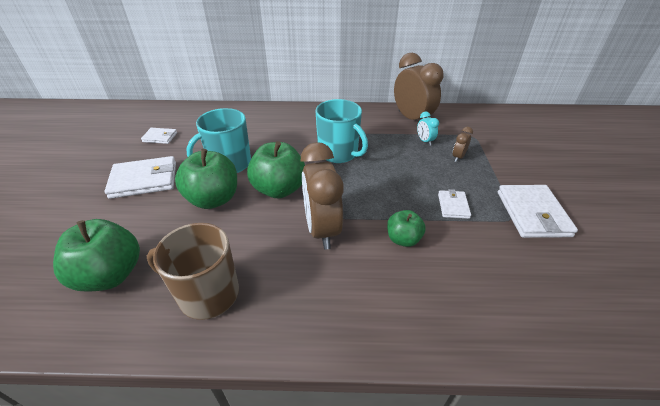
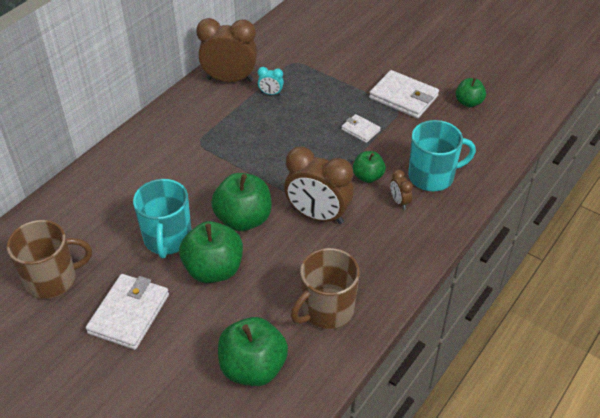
camera: 55 degrees left, 5 degrees up
(160, 137) = (52, 279): white wallet -> brown mug
(339, 153) = (231, 156): turquoise mug -> turquoise mug (432, 176)
(458, 157) = (311, 89): brown clock -> brown clock (399, 202)
(604, 267) = (468, 102): none -> green apple

